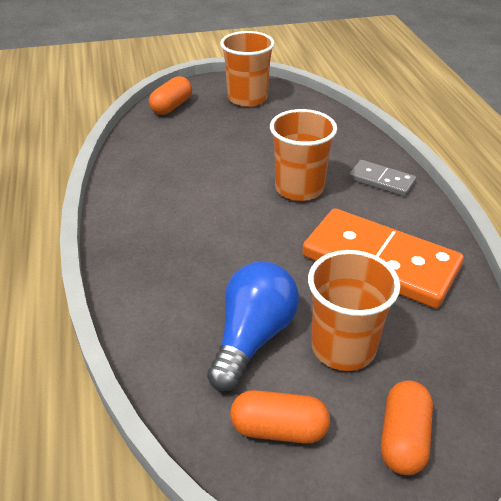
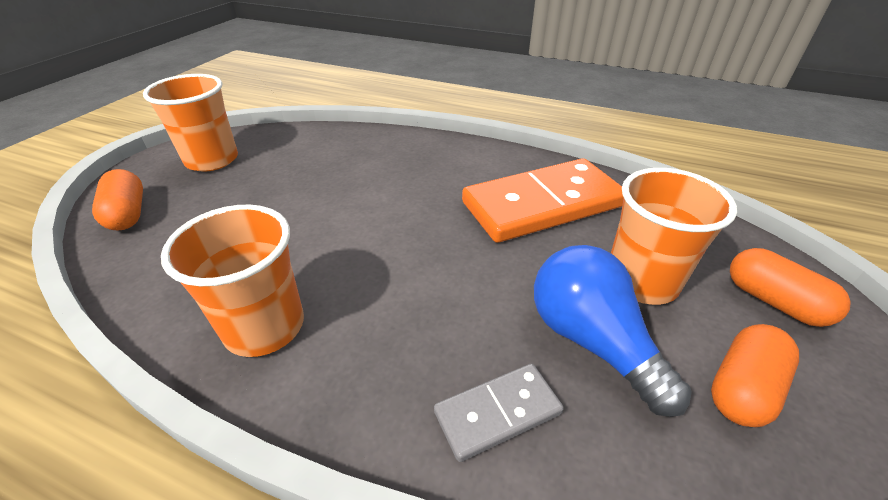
camera: 55 degrees left, 0 degrees up
(299, 188) = (395, 198): orange cup -> orange cup (264, 327)
(381, 180) = (439, 153): grey domino -> grey domino (497, 412)

